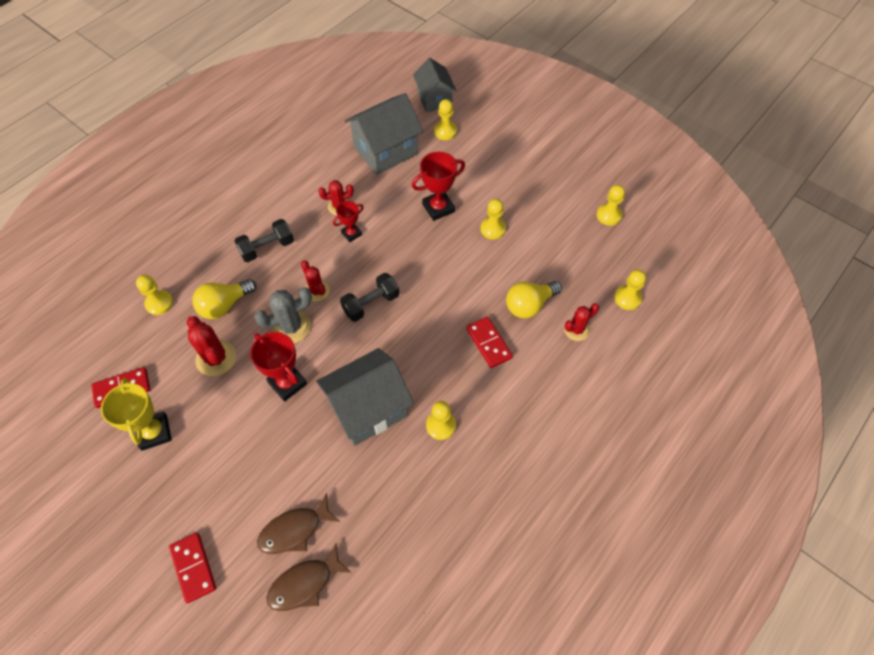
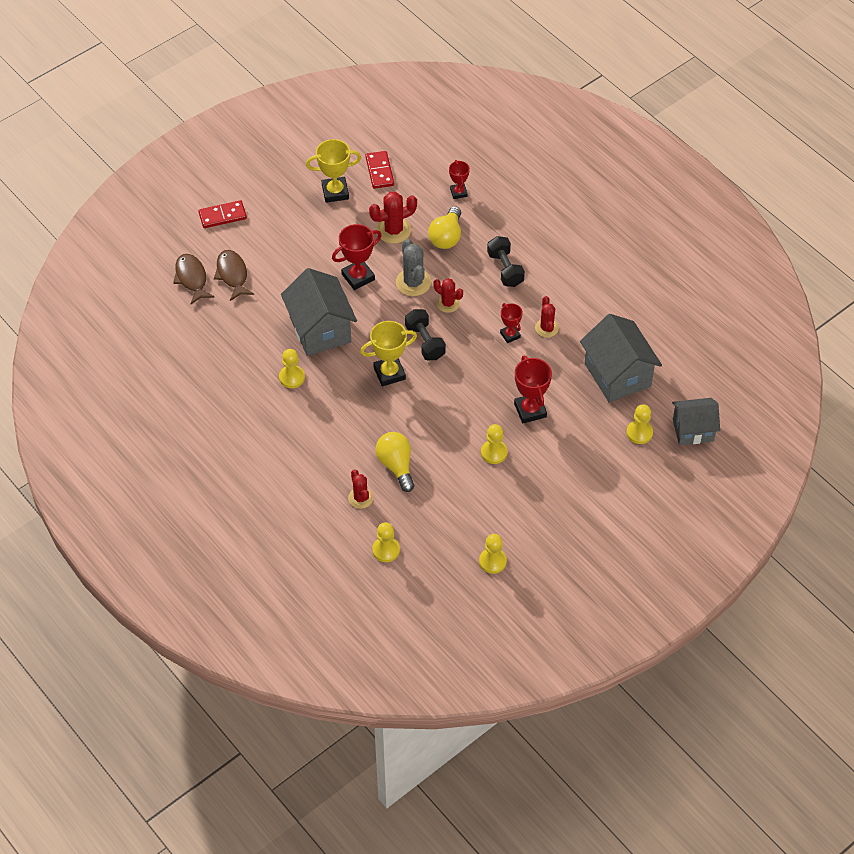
camera: 100 degrees right, 5 degrees down
(159, 303) = (458, 192): yellow pawn -> red trophy
(224, 305) = (446, 237): yellow light bulb -> yellow light bulb turned 135 degrees counterclockwise
(317, 291) = (448, 303): red cactus -> red cactus turned 60 degrees clockwise
(417, 330) = (389, 373): none -> yellow trophy
(488, 343) = (362, 425): red domino -> none

